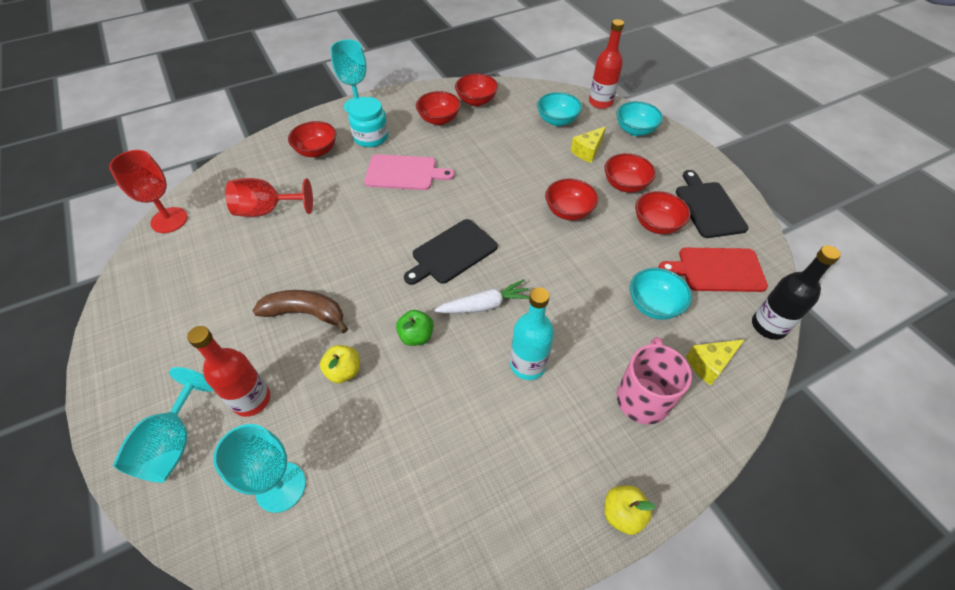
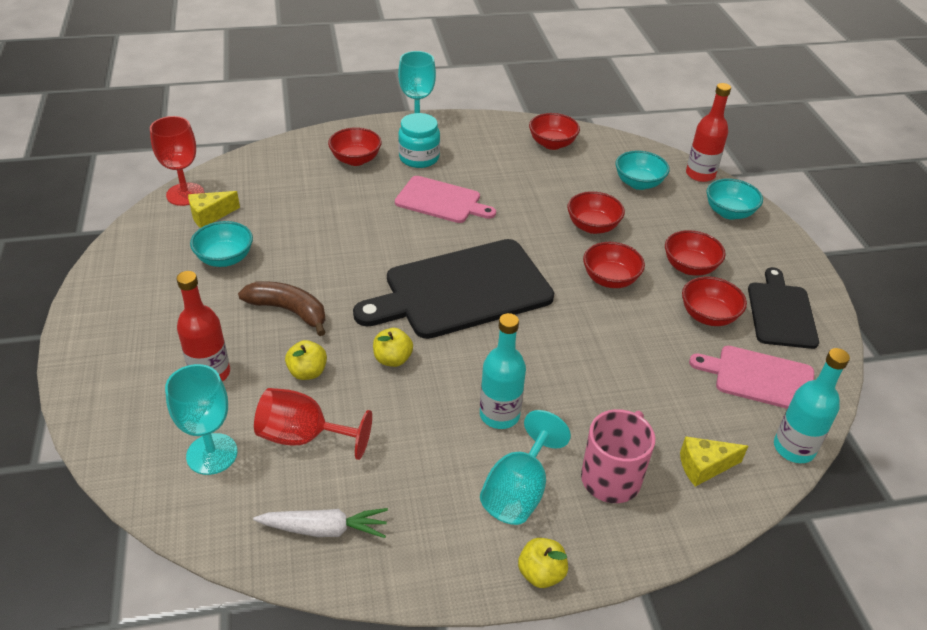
camera: 15 degrees right, 10 degrees down
(173, 444) = (126, 392): turquoise goblet -> turquoise goblet (518, 491)
(267, 210) = (284, 206): red goblet -> red goblet (303, 437)
(416, 336) = (393, 359): green apple -> yellow apple
(439, 119) = (501, 155): red bowl -> red bowl (592, 226)
(452, 253) = (462, 290): black cutting board -> black cutting board, size x1.75
(484, 305) = (476, 348): white carrot -> white carrot (324, 529)
(587, 151) = (660, 223): yellow cheese -> yellow cheese (210, 215)
(654, 305) = (666, 394): turquoise bowl -> turquoise bowl (225, 258)
(717, 270) = (759, 378): red cutting board -> pink cutting board
(768, 326) = (793, 448): black bottle -> turquoise bottle

